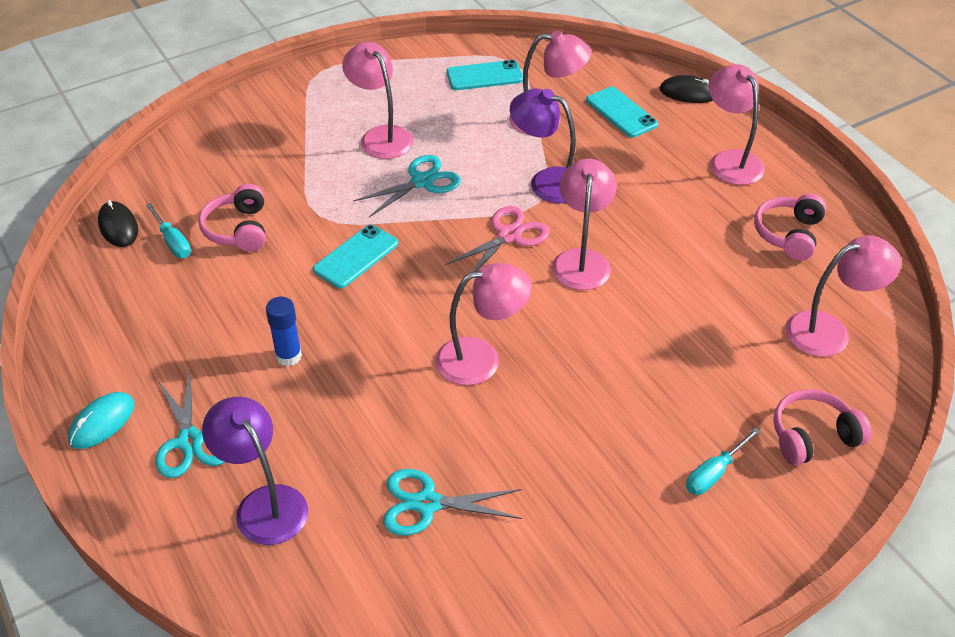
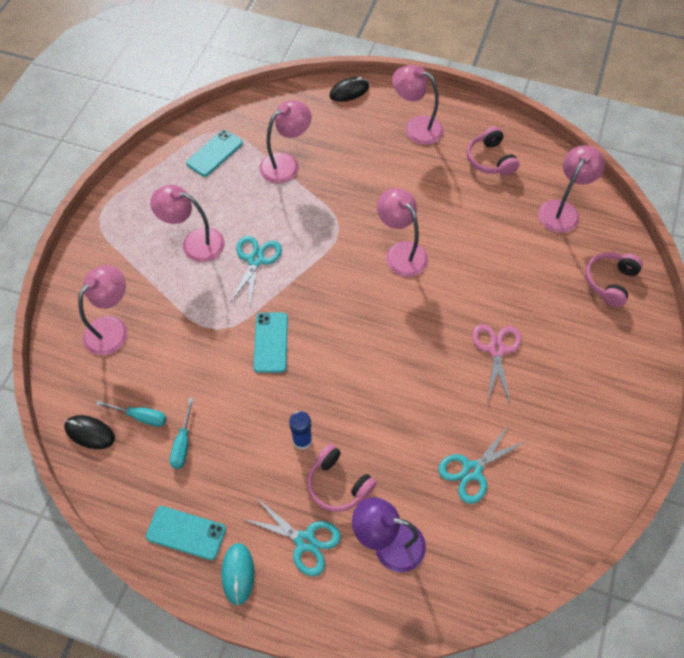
camera: 40 degrees left, 15 degrees up
(238, 229) = (175, 376): pink headphones -> pink headphones (338, 484)
(481, 358) = (410, 358): pink lamp -> pink lamp (112, 328)
(509, 235) = (345, 263): pink scissors -> pink scissors (496, 350)
(547, 181) = (329, 210): purple lamp -> none
(621, 112) = (324, 130): turquoise phone -> turquoise phone (186, 533)
(714, 473) = (587, 339): turquoise screwdriver -> turquoise screwdriver (183, 444)

